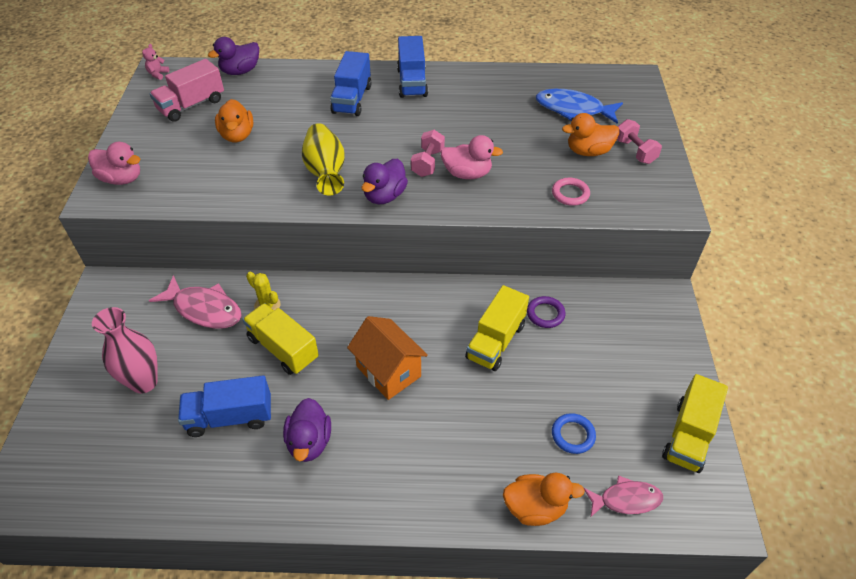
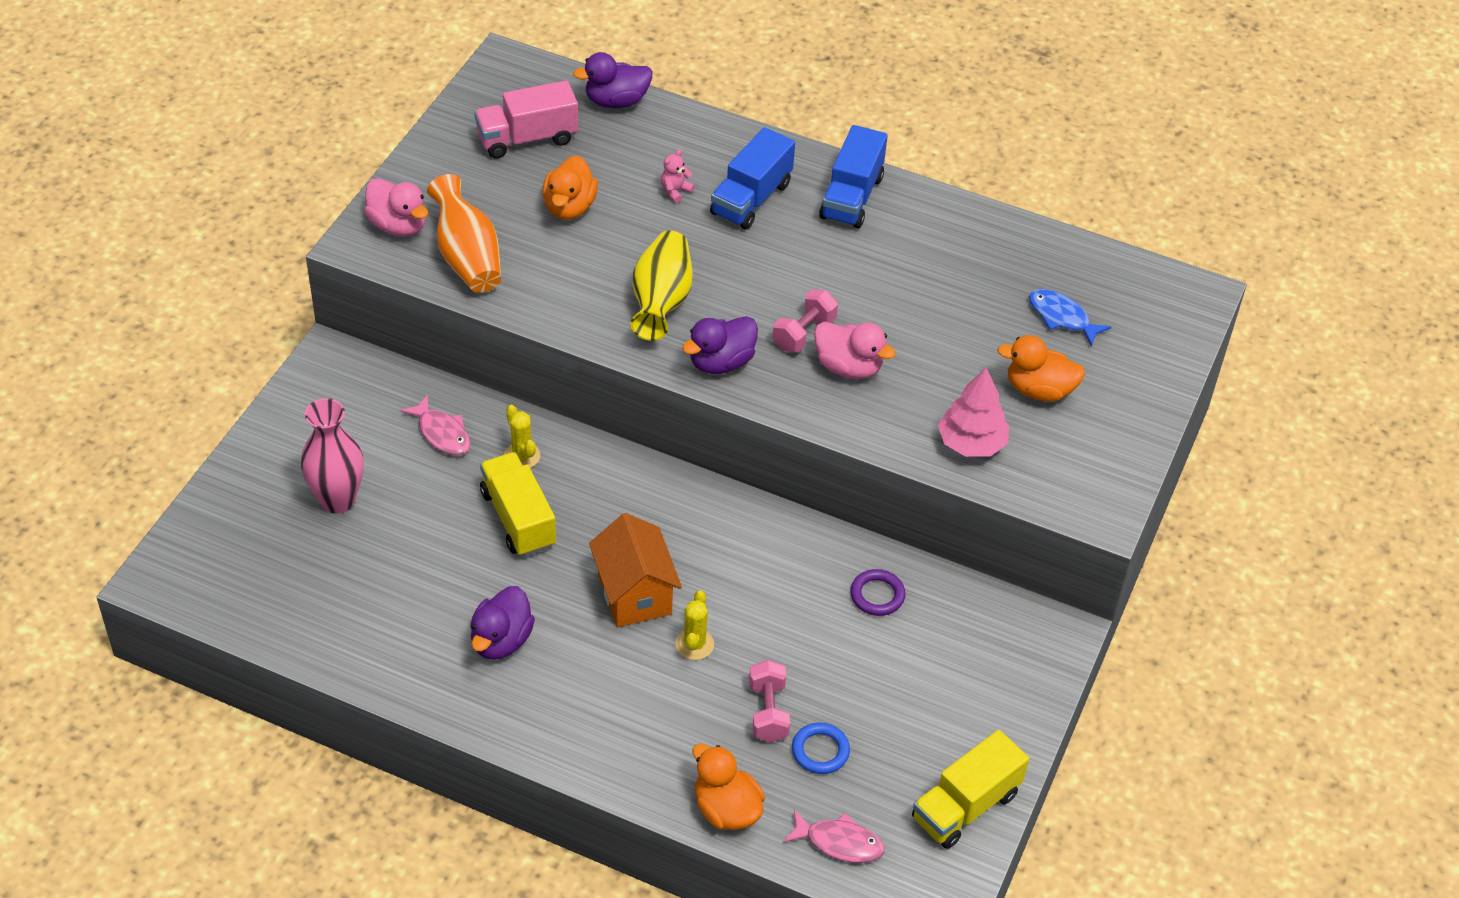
camera: 20 degrees right, 0 degrees up
(158, 74) = (501, 71): pink teddy bear -> pink teddy bear (675, 191)
(179, 184) = (467, 257): none -> orange vase
(204, 309) = (442, 433): pink fish -> pink fish, size x0.65
(230, 417) = (421, 578): blue truck -> none
(447, 391) = (694, 644): none -> yellow cactus
(495, 341) = (790, 606): yellow truck -> none
(535, 508) = (726, 809): orange duck -> orange duck turned 150 degrees counterclockwise
(570, 194) = (971, 443): pink ring -> pink tree
(573, 109) = (1062, 317): blue fish -> blue fish, size x0.65
(635, 151) = (1106, 412): pink dumbbell -> pink dumbbell (768, 712)

